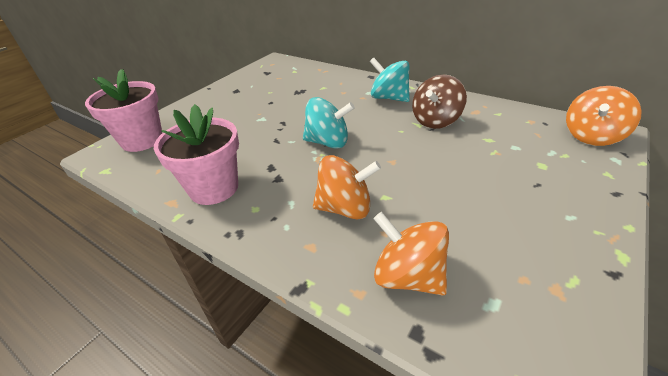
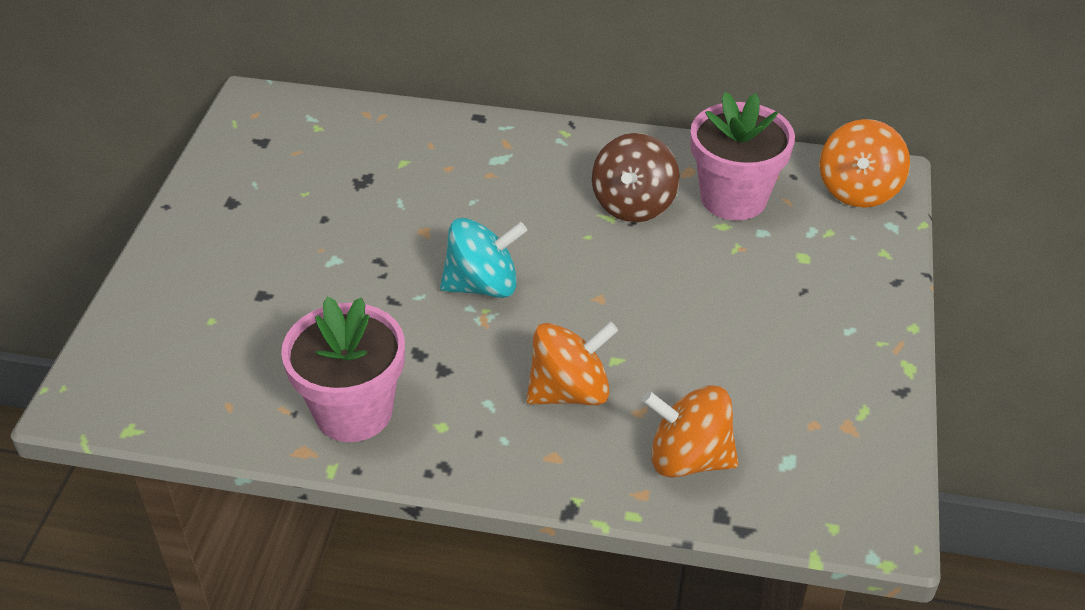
camera: 25 degrees left, 5 degrees up
(142, 140) = (141, 356): pink flower pot -> pink flower pot (733, 198)
(389, 98) = (537, 167): turquoise spinning top -> none

